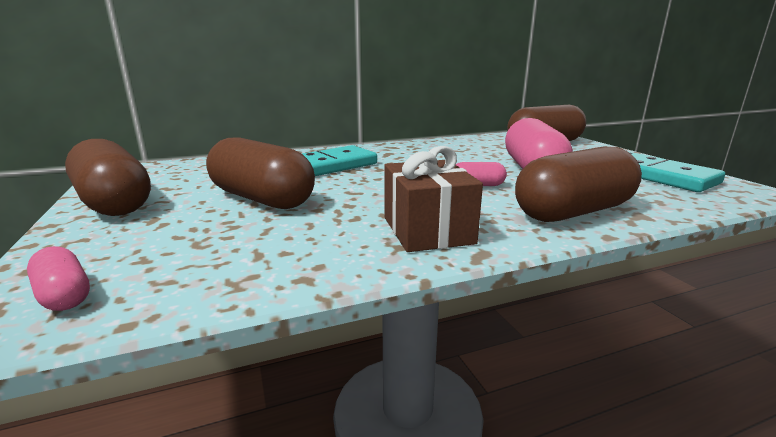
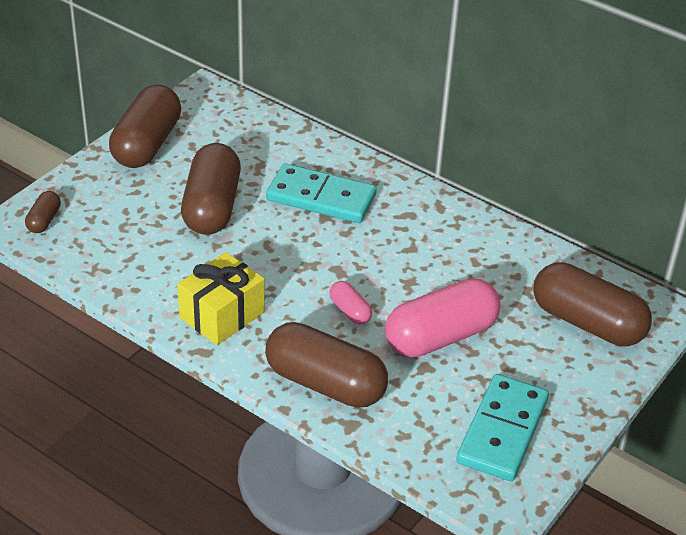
camera: 55 degrees right, 20 degrees up
(64, 295) = (44, 220): pink capsule -> brown capsule
(427, 230) = (222, 315): brown gift -> yellow gift

